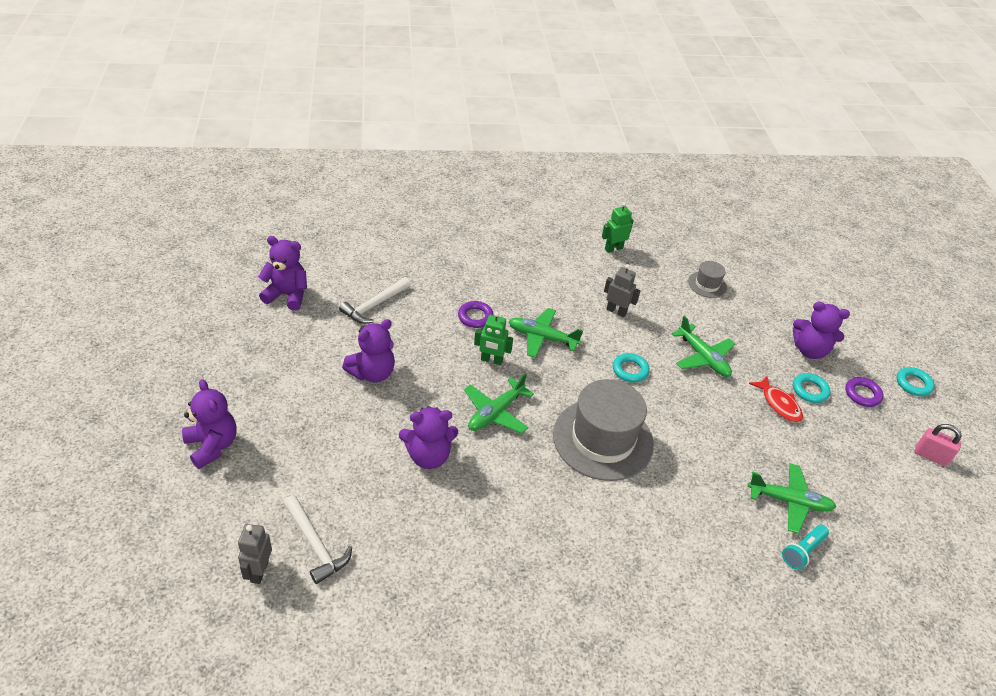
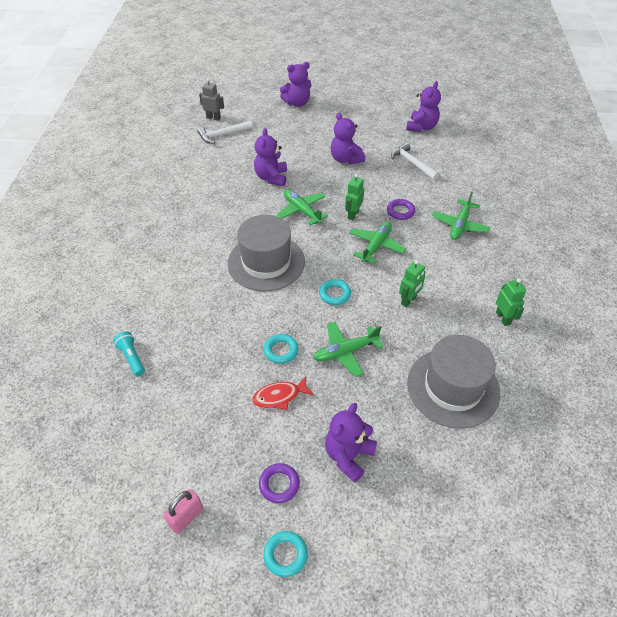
camera: 105 degrees right, 5 degrees up
(616, 311) = (408, 300): grey robot -> green robot
(707, 284) = (453, 387): grey hat -> grey hat, size x2.15
(789, 501) = (176, 365): green plane -> green plane (459, 225)
(810, 390) = (292, 432): turquoise ring -> turquoise ring (281, 350)

